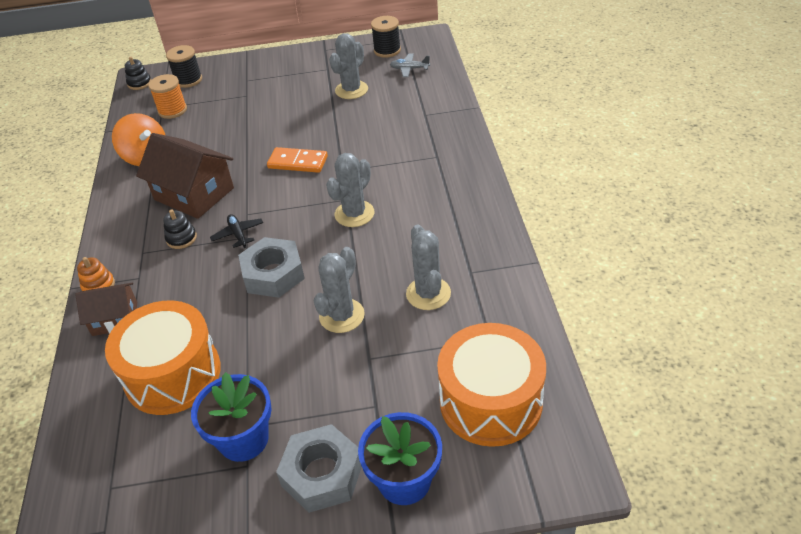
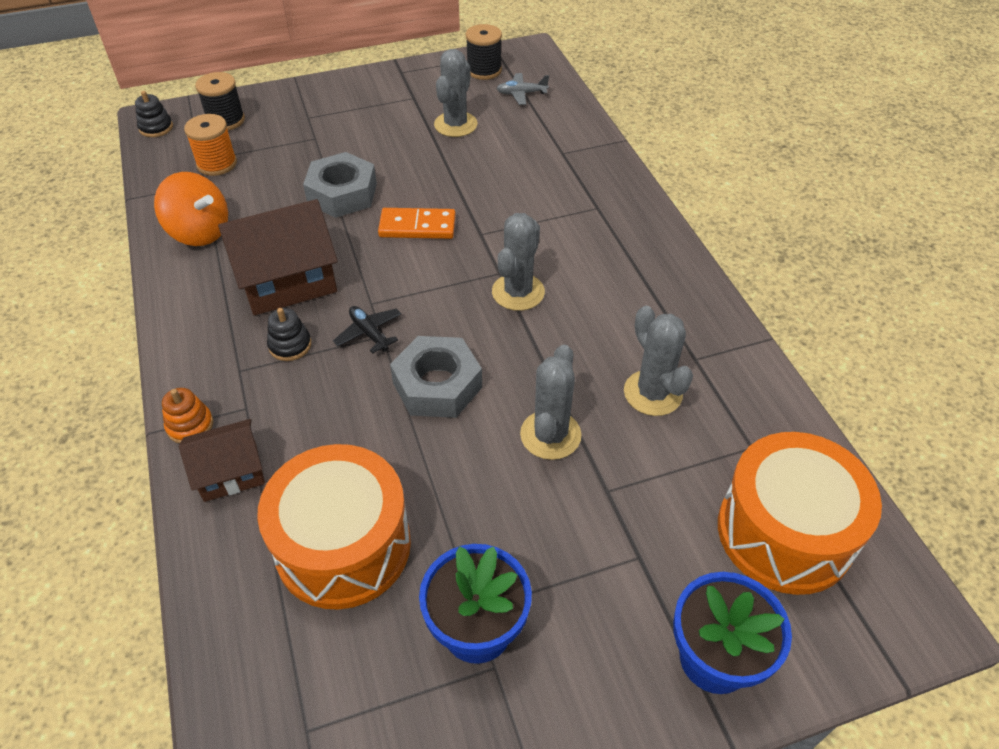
camera: 15 degrees left, 5 degrees up
(194, 194) = (287, 280): brown house -> brown house turned 45 degrees counterclockwise
(322, 474) = (603, 665): grey nut -> grey nut (342, 194)

